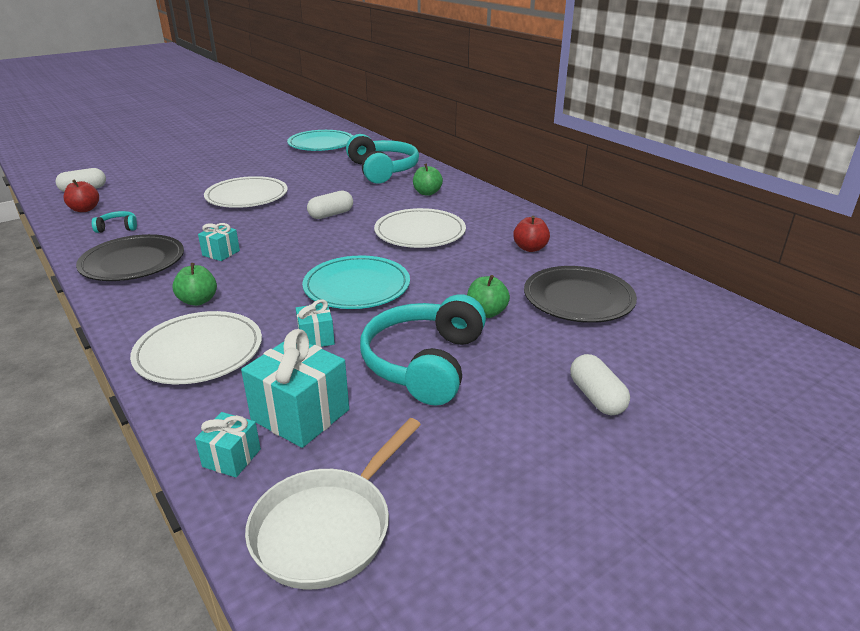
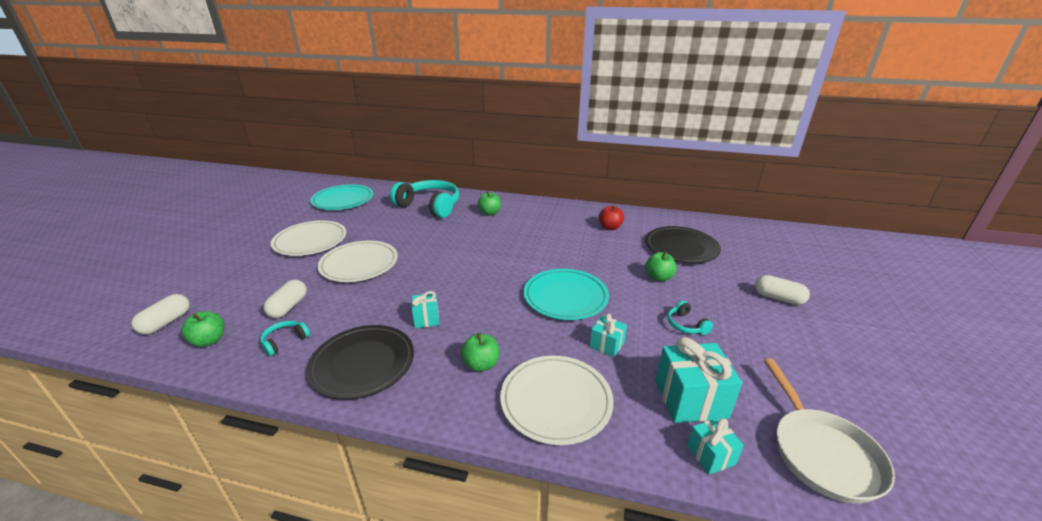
camera: 40 degrees left, 0 degrees up
(85, 209) = (209, 341): red apple -> green apple
(331, 214) = (454, 253): white capsule -> white capsule (288, 307)
(420, 232) = (535, 242): white plate -> white plate (310, 241)
(424, 363) = (686, 325): turquoise headphones -> turquoise headphones, size x0.43

